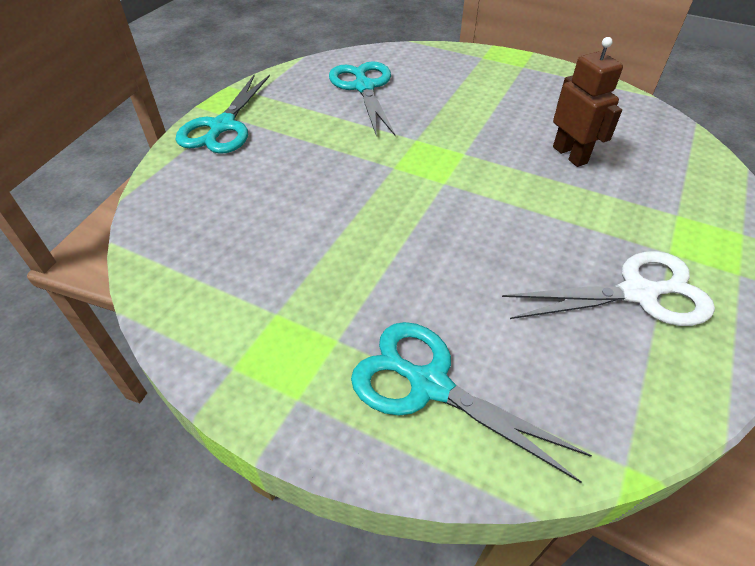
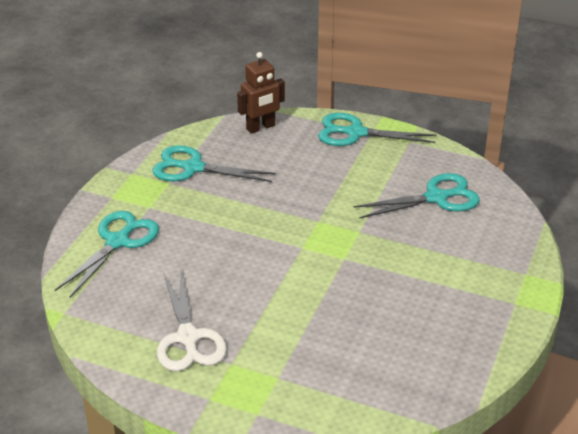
camera: 85 degrees right, 10 degrees down
(244, 282) = (193, 168): none -> turquoise scissors
(570, 155) = (353, 321): brown robot -> brown robot (261, 127)

